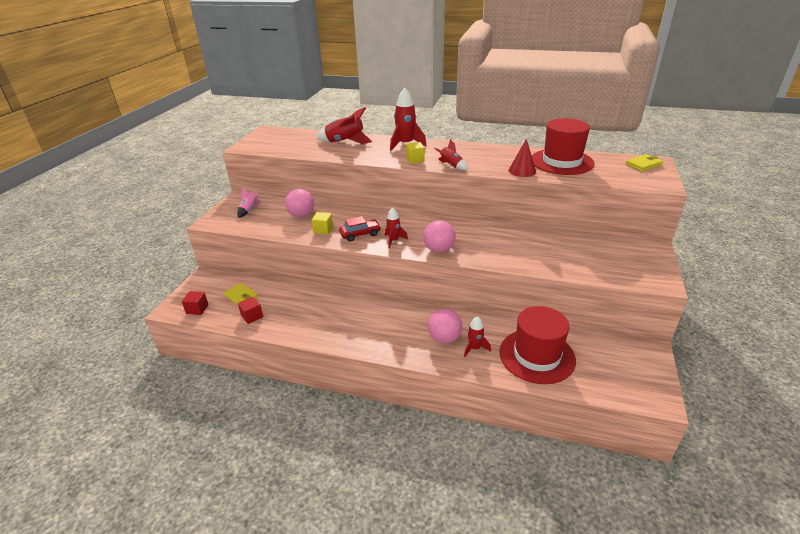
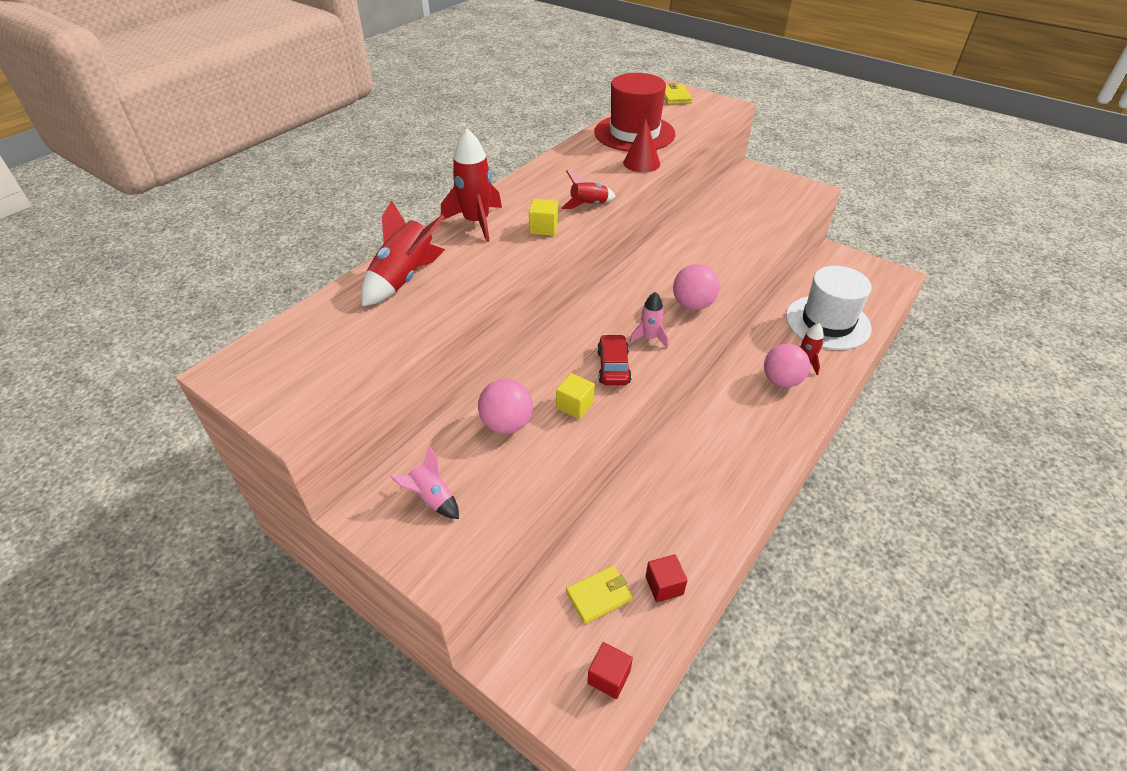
camera: 70 degrees left, 10 degrees up
(394, 241) = (649, 338): red rocket -> pink rocket
(537, 356) = (827, 322): red hat -> white hat

